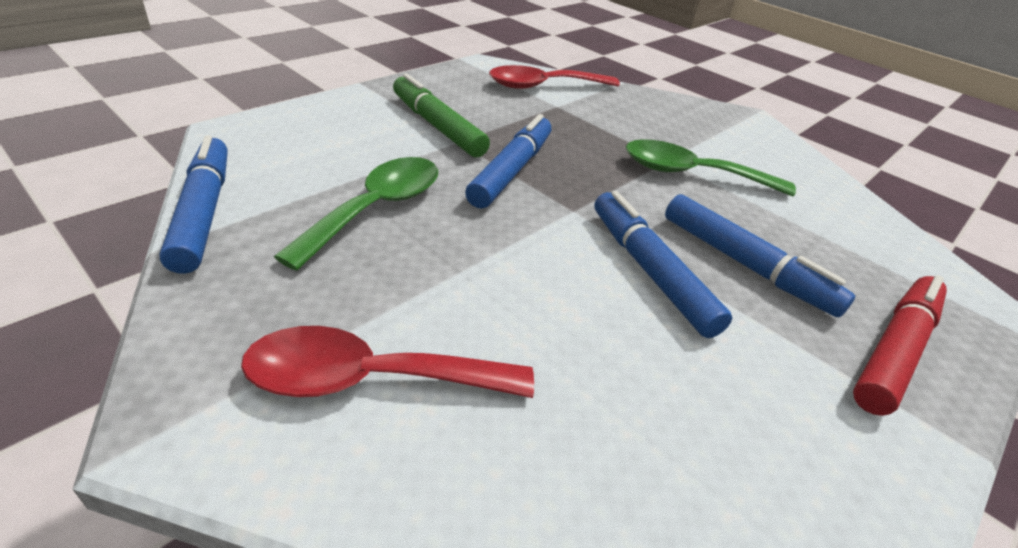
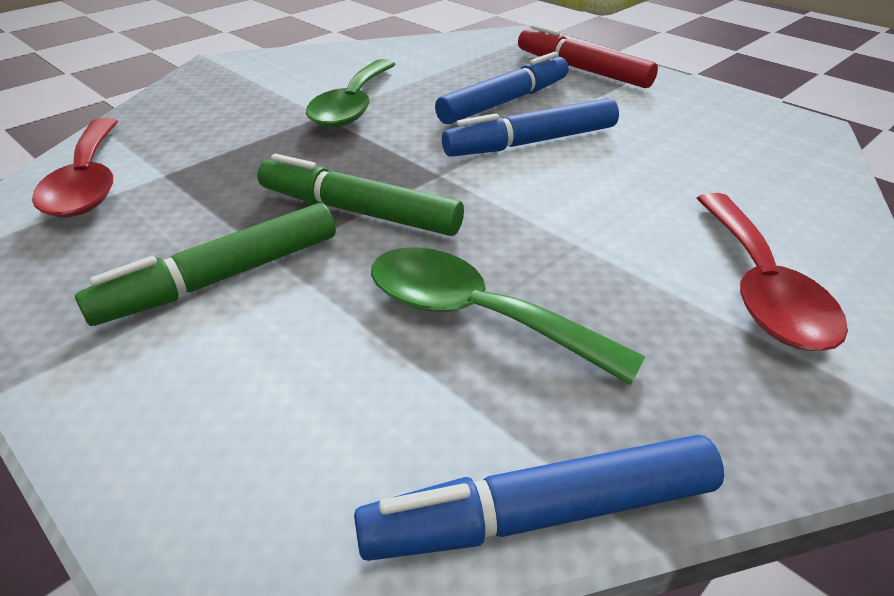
camera: 85 degrees left, 0 degrees up
(511, 171) = (359, 211): blue marker -> green marker

